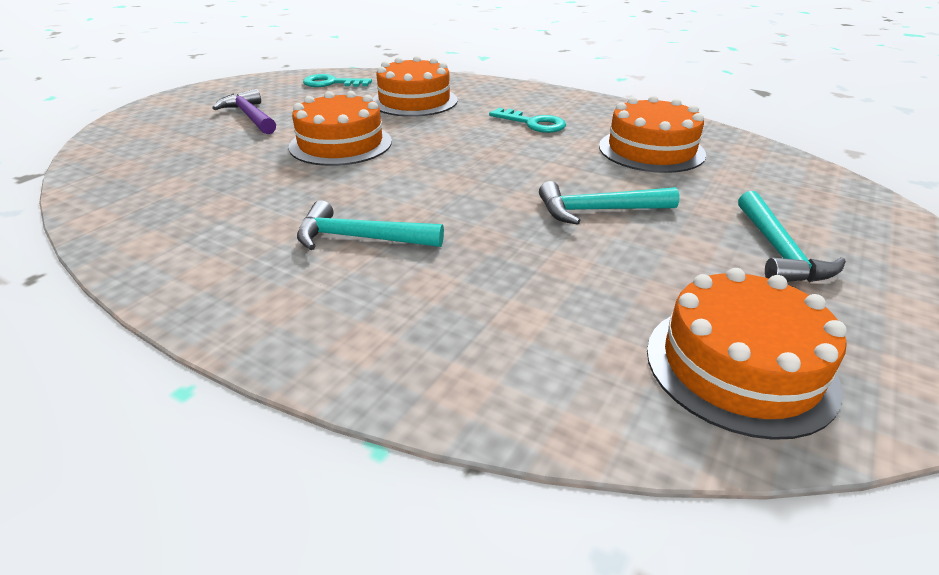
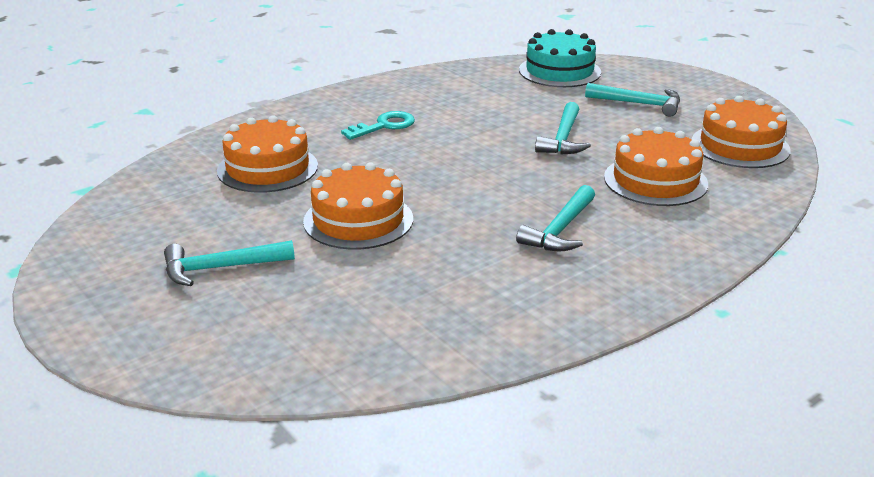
camera: 70 degrees left, 5 degrees down
(250, 116) = (220, 268): purple hammer -> turquoise hammer
(331, 83) = (147, 208): turquoise key -> none
(651, 150) = (476, 97): orange cake -> orange cake (655, 180)
(800, 183) = (559, 71): none -> turquoise cake

